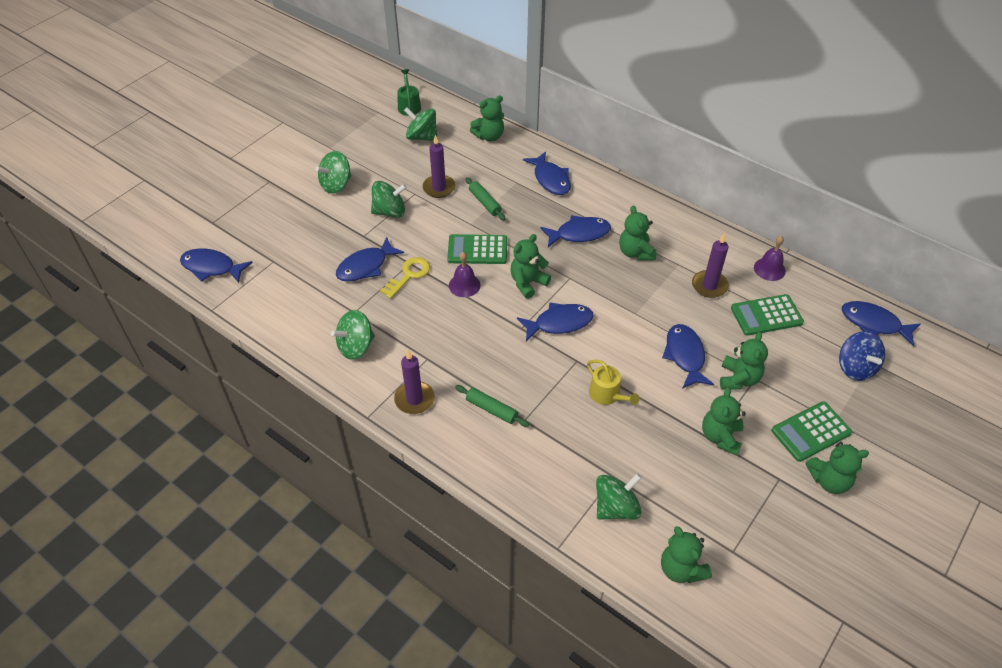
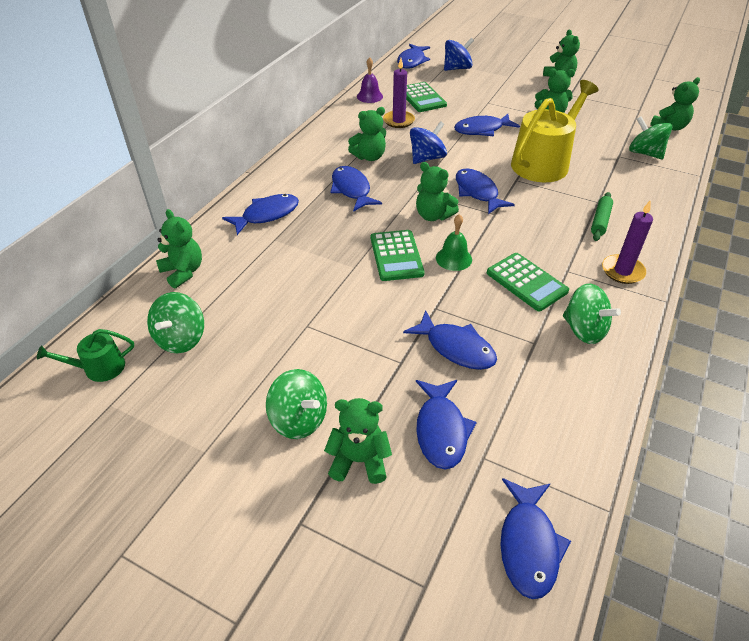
camera: 100 degrees left, 5 degrees down
(301, 246) = (441, 430): none -> blue fish
(390, 212) = (348, 344): green spinning top -> none
(409, 275) = (456, 305): yellow key -> none
(439, 188) = (293, 303): purple candle -> none
(464, 285) = (453, 258): purple bell -> green bell
(485, 203) = (315, 260): green rolling pin -> none
(607, 395) = (544, 162): yellow watering can -> yellow watering can, size x2.09
(627, 296) = (427, 158): none -> blue spinning top
(738, 379) = (492, 108): green teddy bear -> green teddy bear (359, 460)
(811, 432) = (523, 84): green calculator -> green calculator (526, 282)

